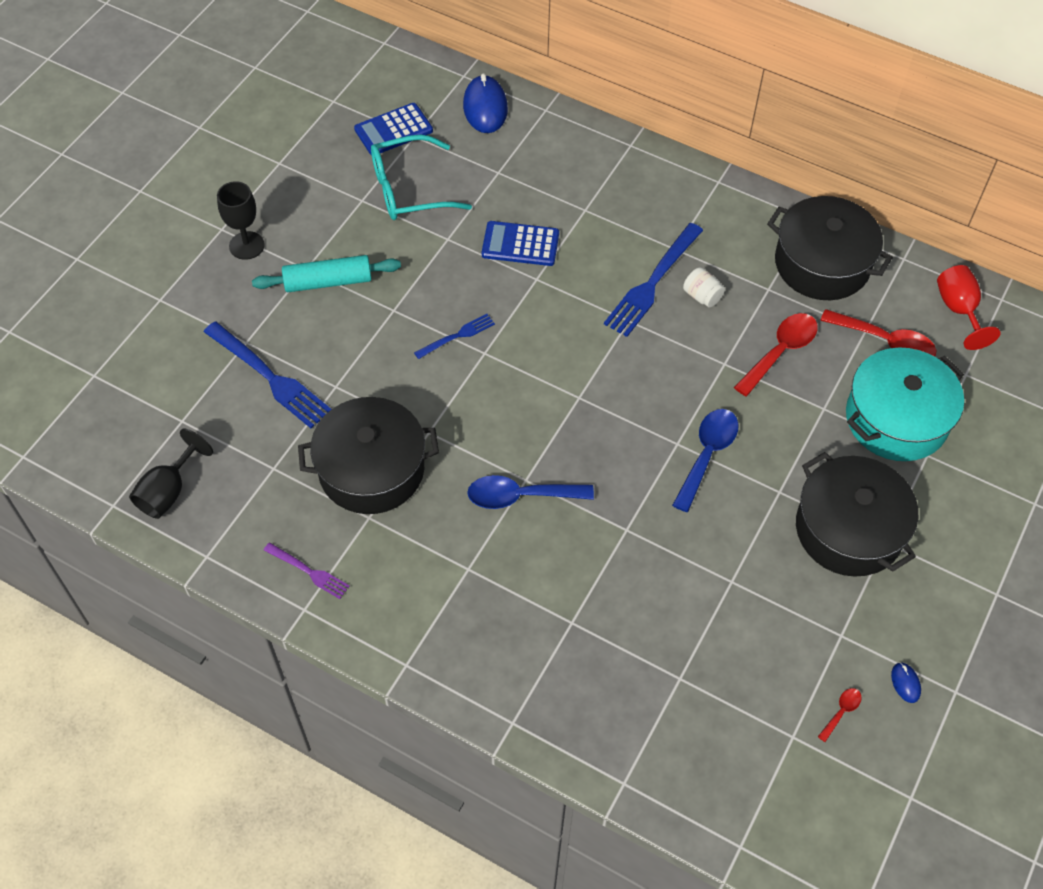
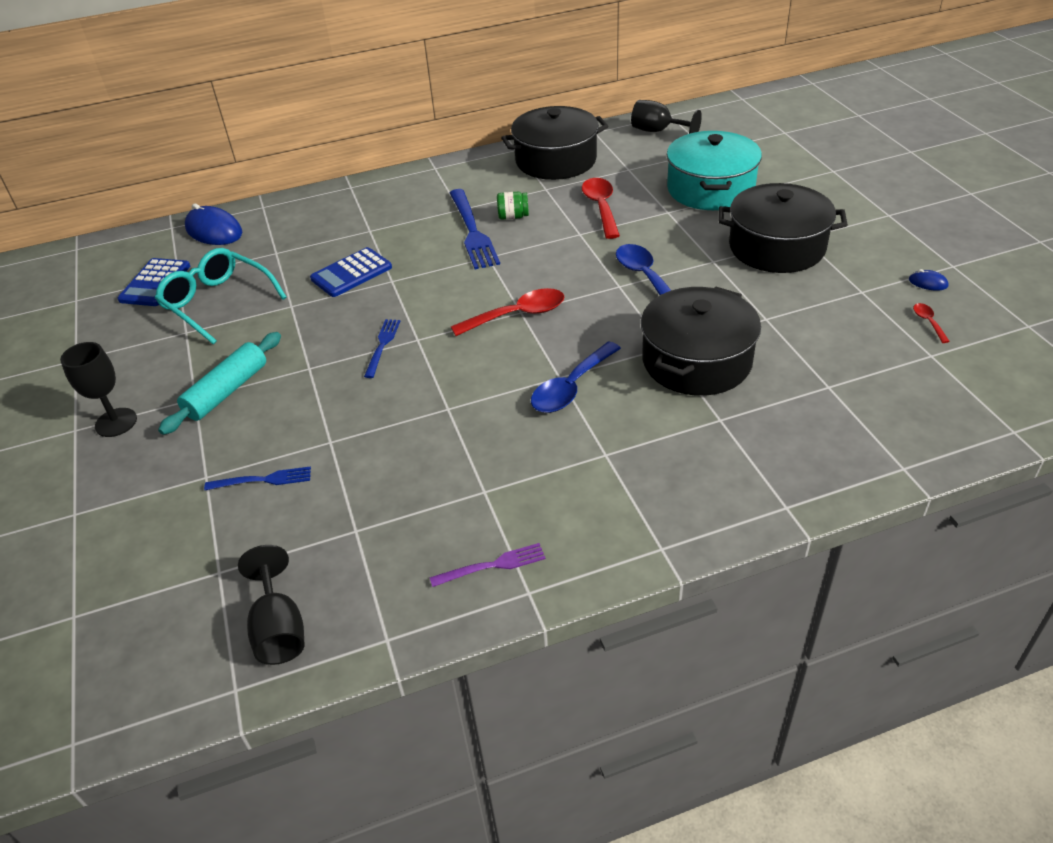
camera: 45 degrees left, 15 degrees down
(271, 377) = (264, 480): blue fork -> blue fork, size x0.54
(371, 469) = (439, 463): black pot -> black pot (696, 361)
(408, 189) = (217, 302): turquoise glasses -> turquoise glasses turned 105 degrees clockwise
(702, 296) = (513, 217): white jar -> green jar
(885, 341) = (646, 166): red spoon -> red spoon (517, 315)
(958, 310) = (658, 131): red goblet -> black goblet

